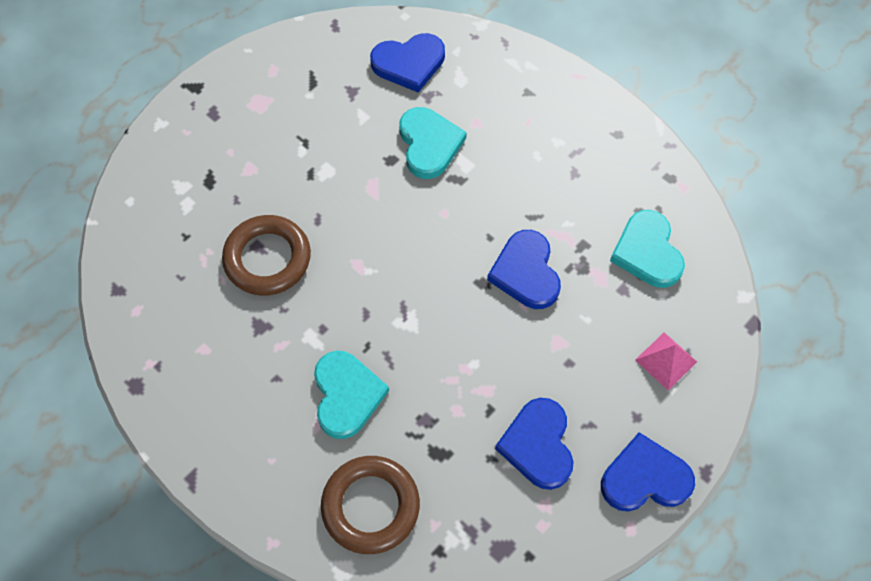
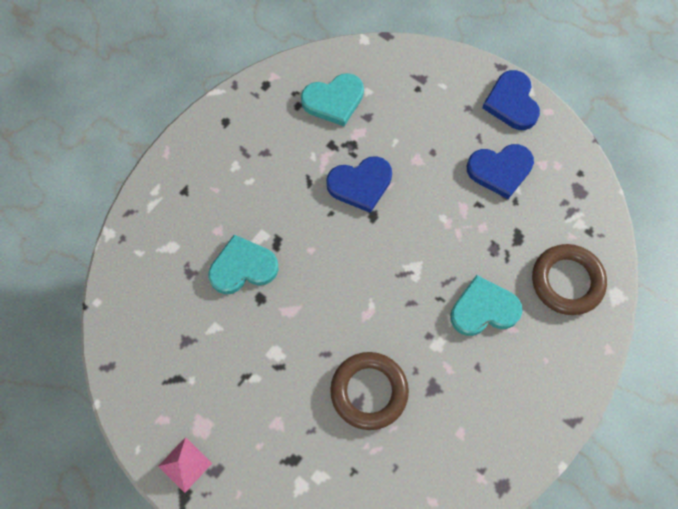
camera: 95 degrees left, 5 degrees up
(409, 63) = (154, 292): blue heart -> none
(666, 361) = (422, 89): pink pyramid -> pink pyramid (185, 464)

